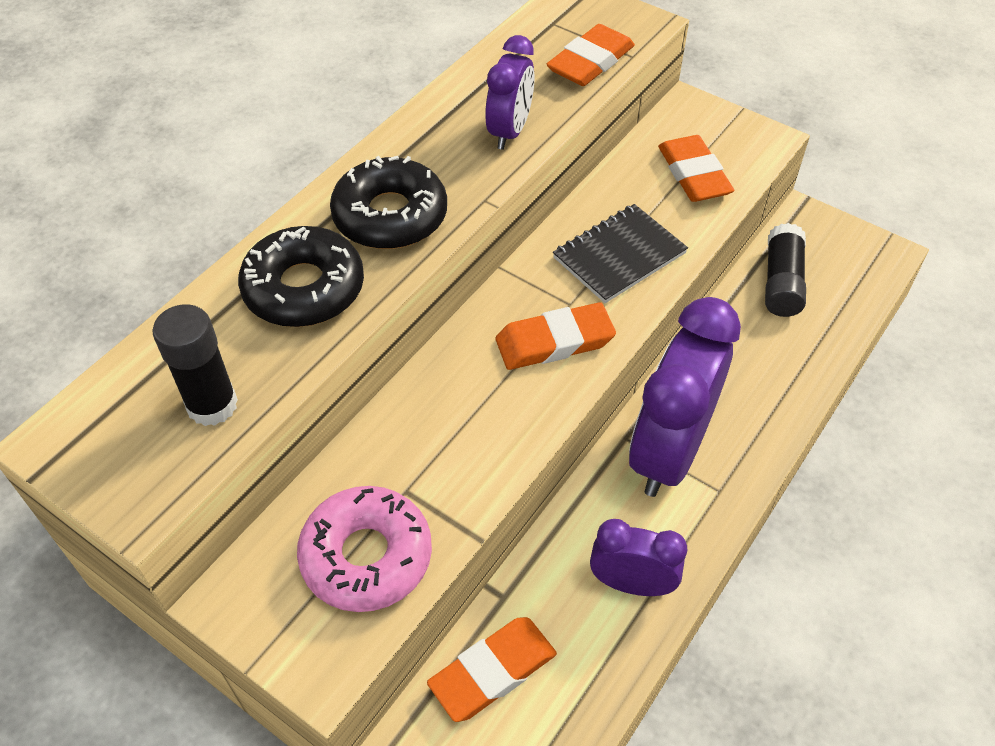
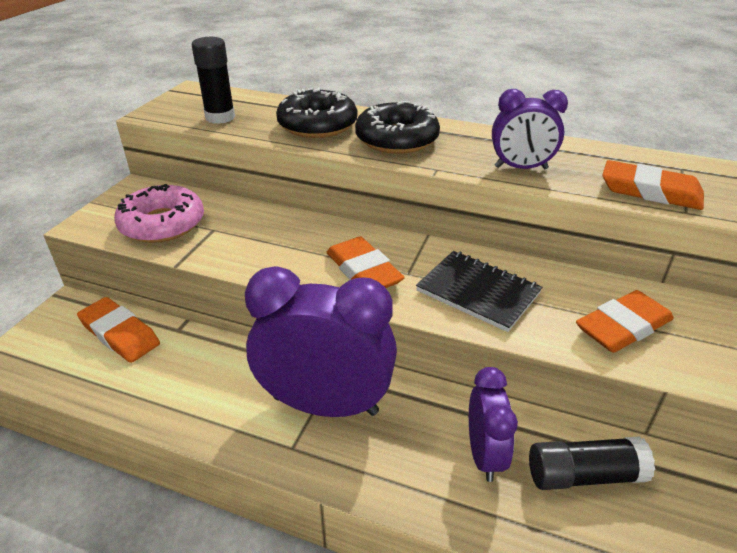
camera: 75 degrees right, 15 degrees down
(631, 583) = (191, 397): purple clock -> purple clock (484, 455)

